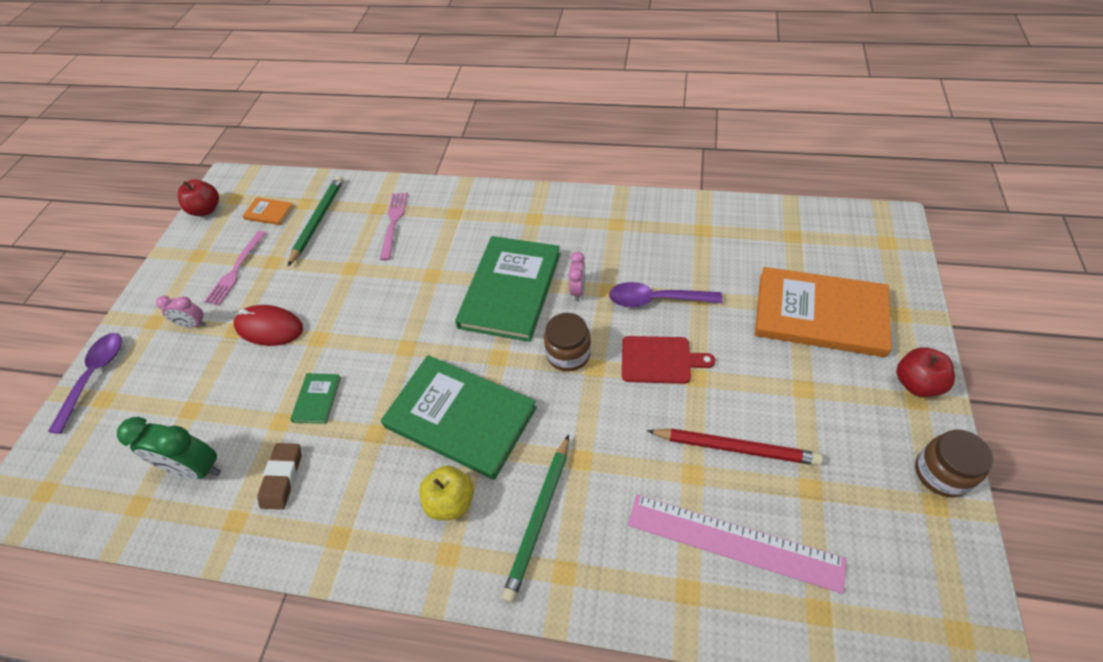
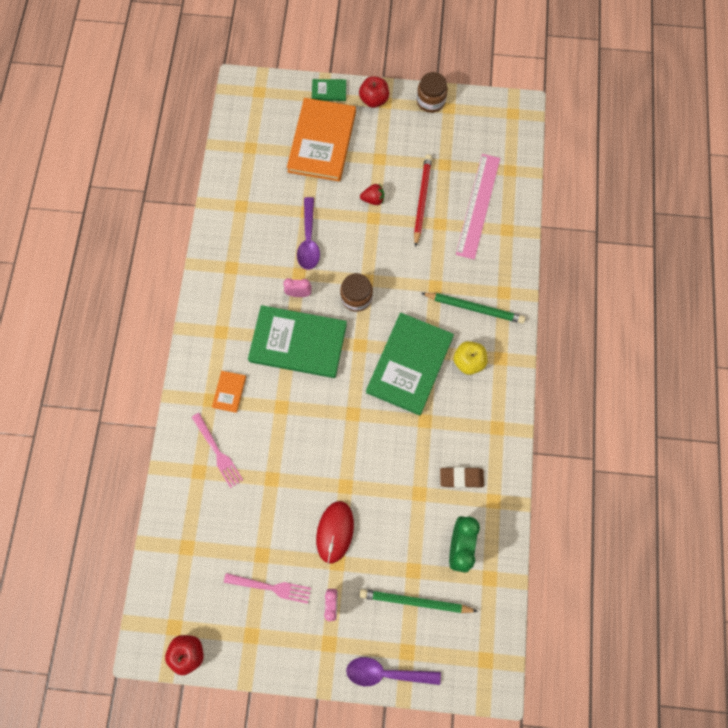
camera: 100 degrees left, 20 degrees up
(269, 213) = (197, 580): orange book -> orange book (229, 392)
(317, 399) = (400, 471): green book -> green book (329, 91)
(318, 221) = (212, 526): green pencil -> green pencil (415, 601)
(393, 222) = (218, 452): pink fork -> pink fork turned 120 degrees counterclockwise
(660, 360) = (360, 239): red cutting board -> none
(728, 378) = (373, 199): none -> red strawberry

